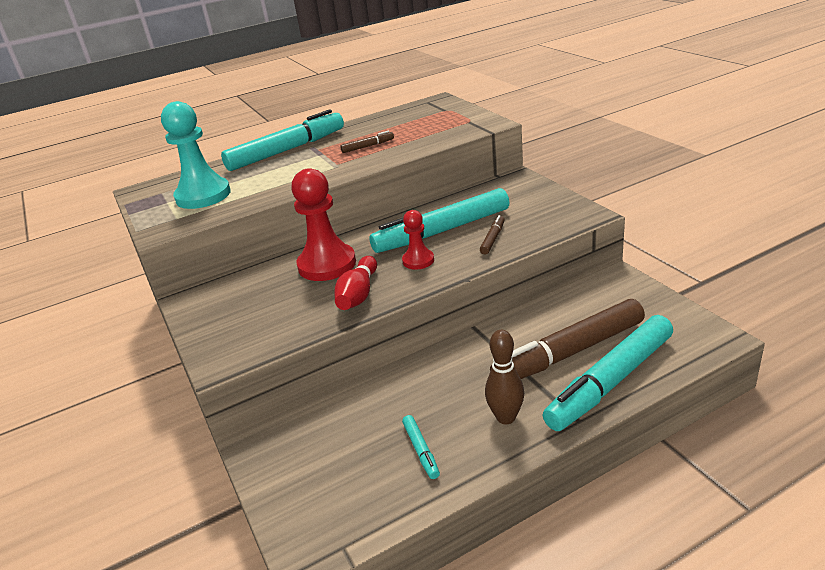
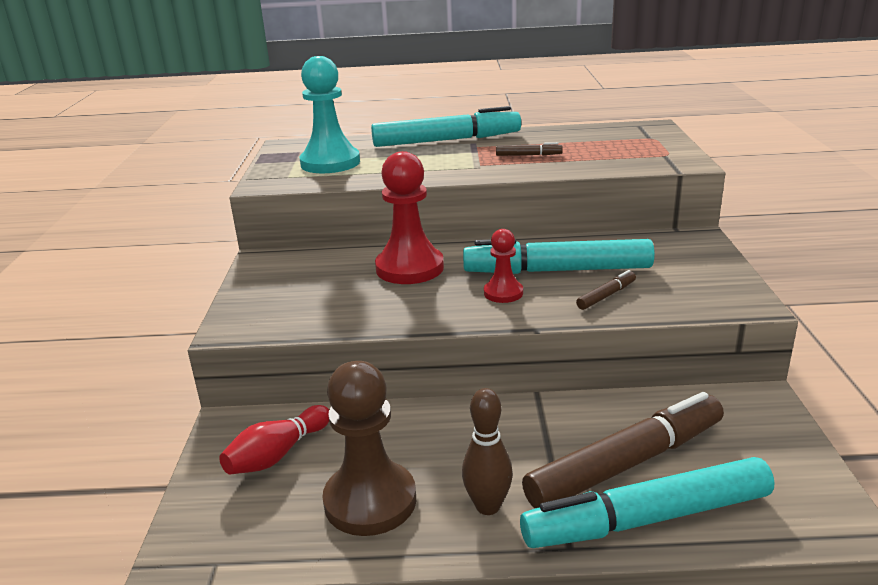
camera: 25 degrees right, 5 degrees down
(358, 294) = (411, 307): red bowling pin -> red bowling pin (277, 454)
(421, 450) = (370, 501): turquoise marker -> brown pawn
(570, 352) = (625, 464): brown marker -> brown marker turned 150 degrees clockwise

